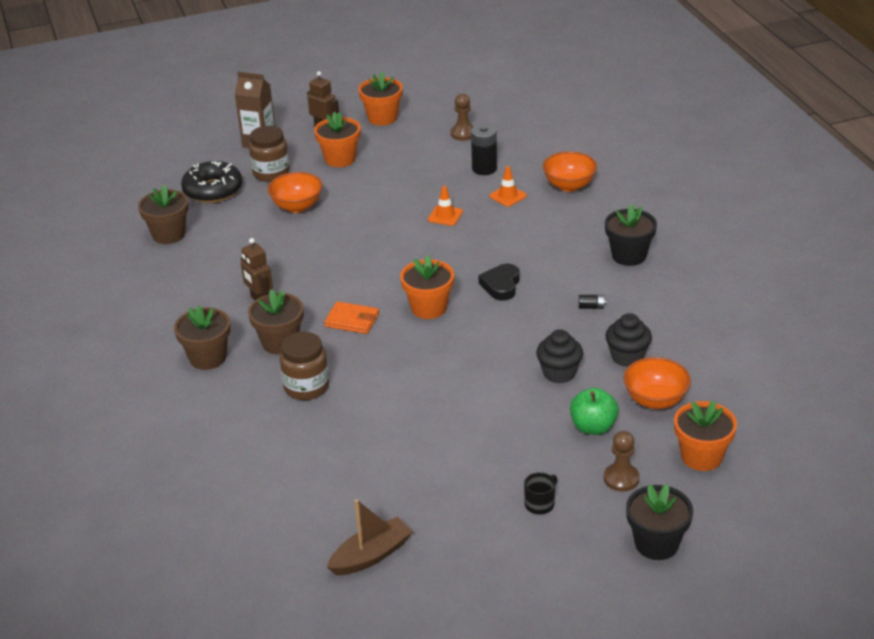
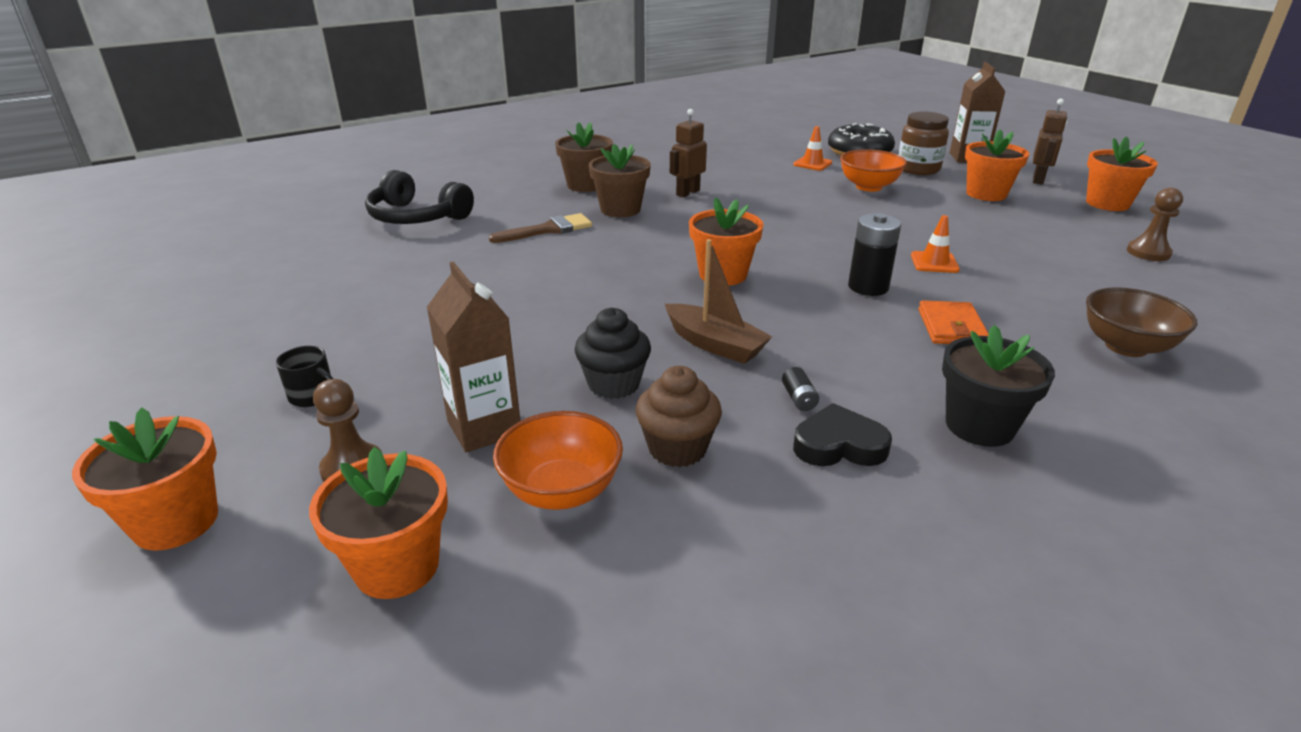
camera: 75 degrees right, 5 degrees down
(169, 234) = (770, 147): brown flower pot -> none
(236, 469) = (416, 217): none -> black headphones
(306, 387) = (548, 230): brown jar -> brown brush
(352, 320) = (675, 236): orange wallet -> orange wallet (951, 327)
(371, 555) = (259, 294): brown boat -> brown boat (714, 344)
(484, 168) = (1081, 275): black battery -> black battery (868, 287)
(501, 285) = (804, 317): black heart -> black heart (839, 445)
(508, 196) = (1032, 299): orange traffic cone -> orange traffic cone (812, 164)
(569, 186) = (1126, 347): orange bowl -> brown bowl
(593, 427) = (484, 428): green apple -> brown carton
(627, 357) = (677, 448): black cupcake -> brown cupcake
(656, 544) = (176, 522): black flower pot -> orange flower pot

